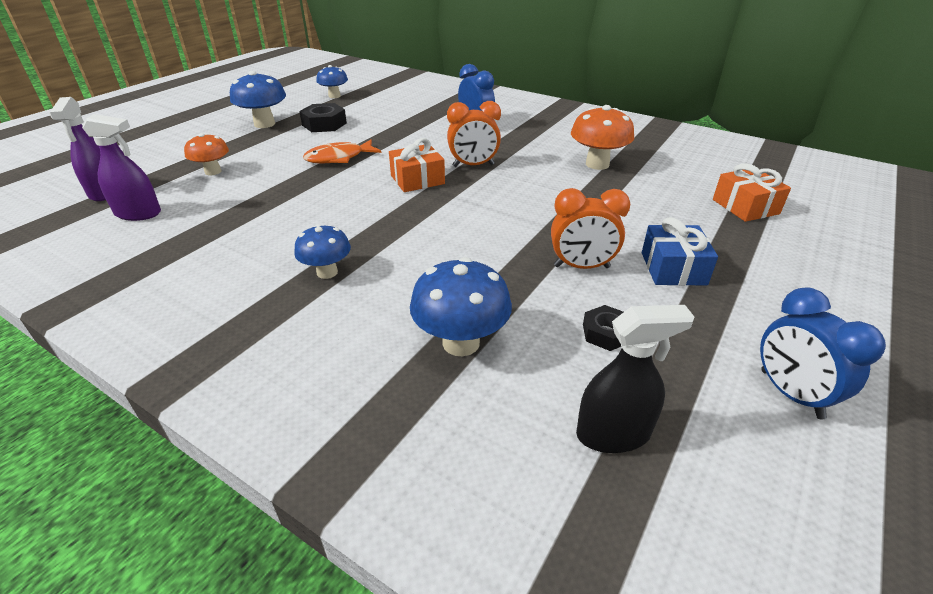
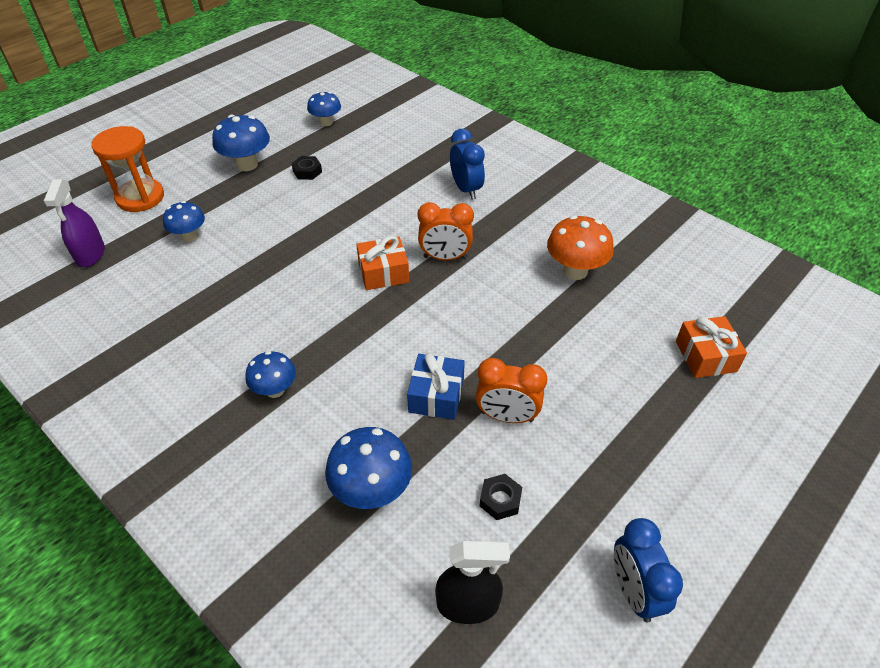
camera: 10 degrees right, 10 degrees up
(138, 213) = (118, 289): purple spray bottle -> none
(158, 151) = (140, 197): none -> orange hourglass
(213, 171) = (189, 236): orange mushroom -> blue mushroom
(324, 124) = (307, 171): black nut -> black nut, size x0.63
(339, 158) = (312, 229): orange fish -> none
(673, 268) = (593, 431): blue gift -> blue gift (436, 395)

